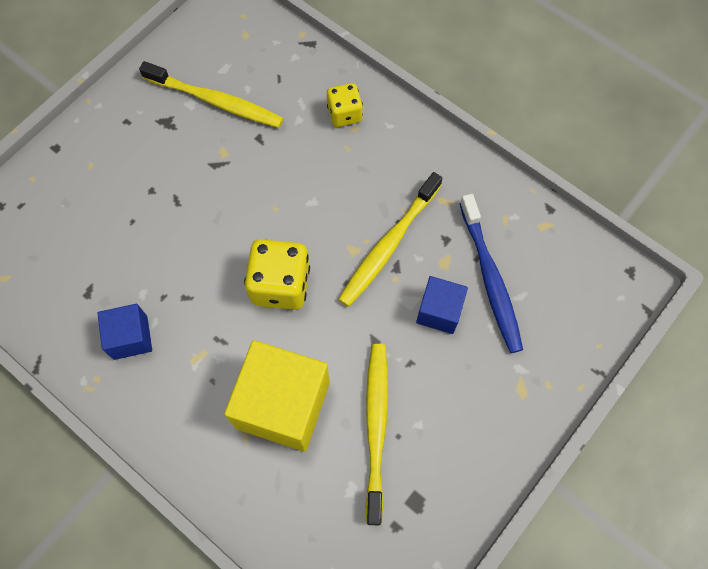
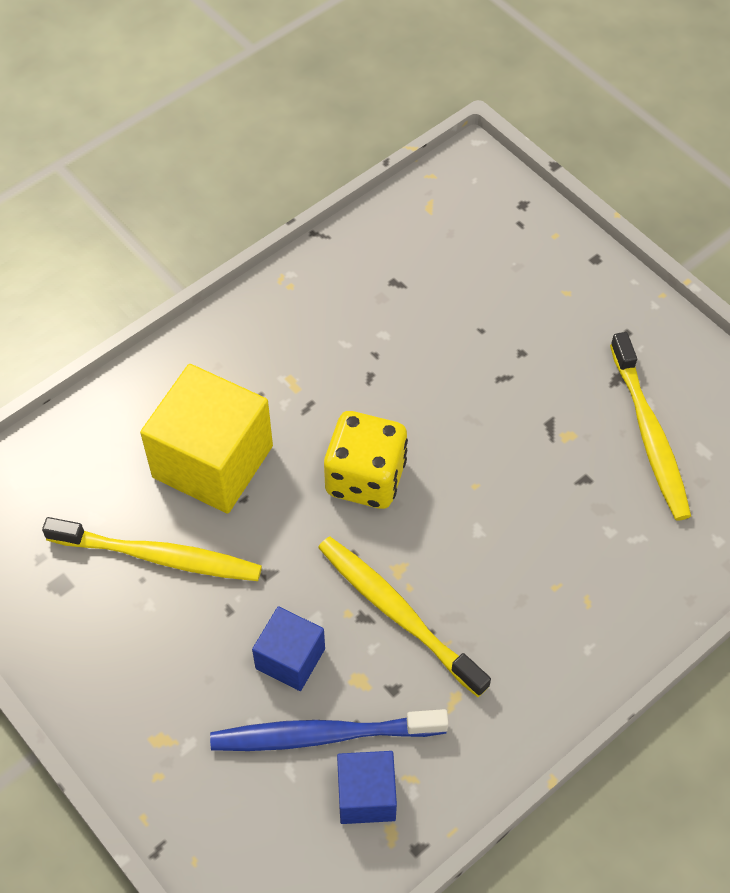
camera: 100 degrees right, 10 degrees down
(130, 337) = (331, 319): blue cube -> blue cube (366, 795)
(215, 101) = (649, 434): yellow toothbrush -> yellow toothbrush turned 45 degrees counterclockwise
(344, 114) = (613, 591): yellow dice -> none

